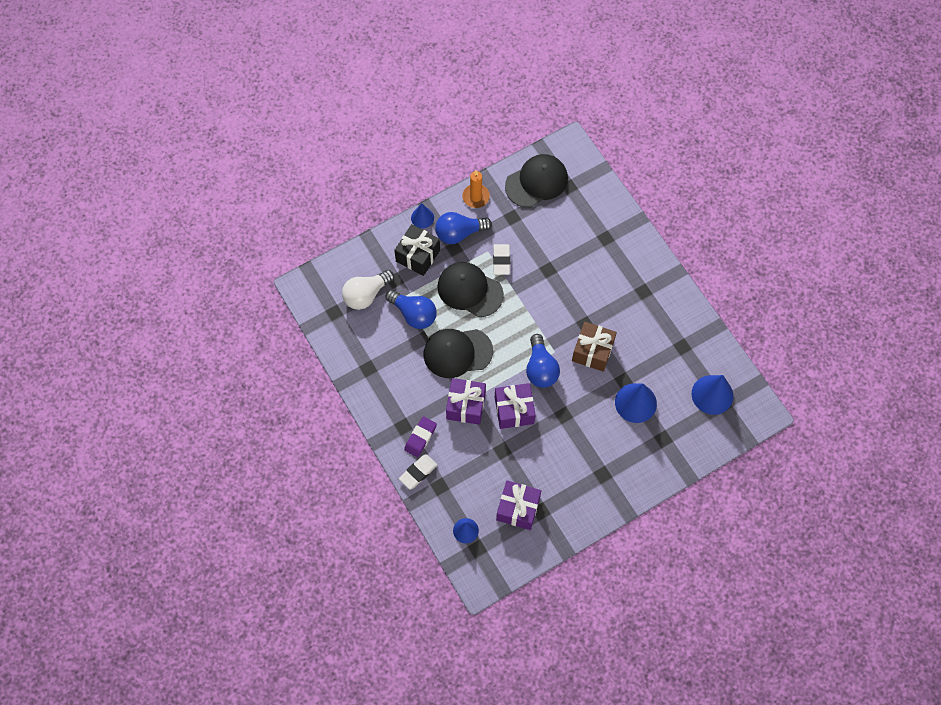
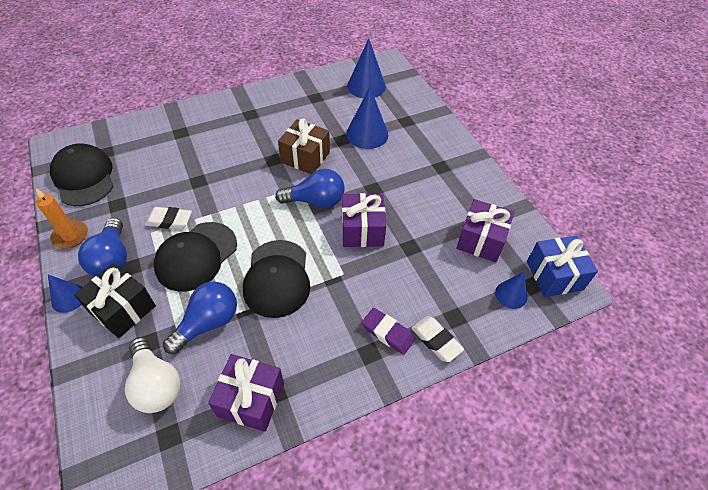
camera: 85 degrees left, 15 degrees down
(466, 405) = (350, 277): purple gift -> purple gift (251, 400)
(489, 567) = (554, 275): none -> blue gift

